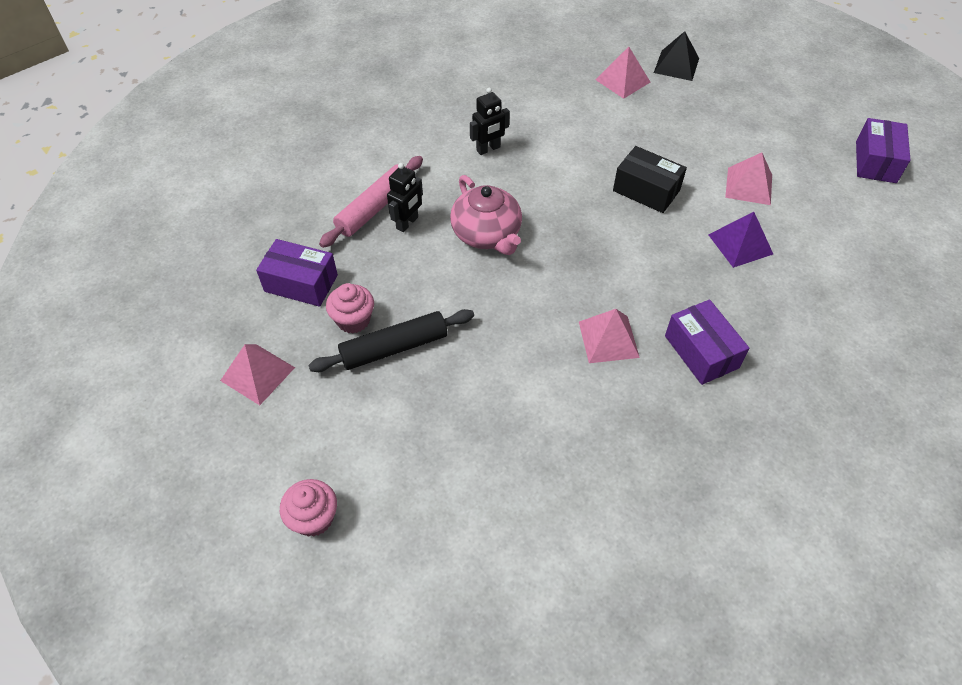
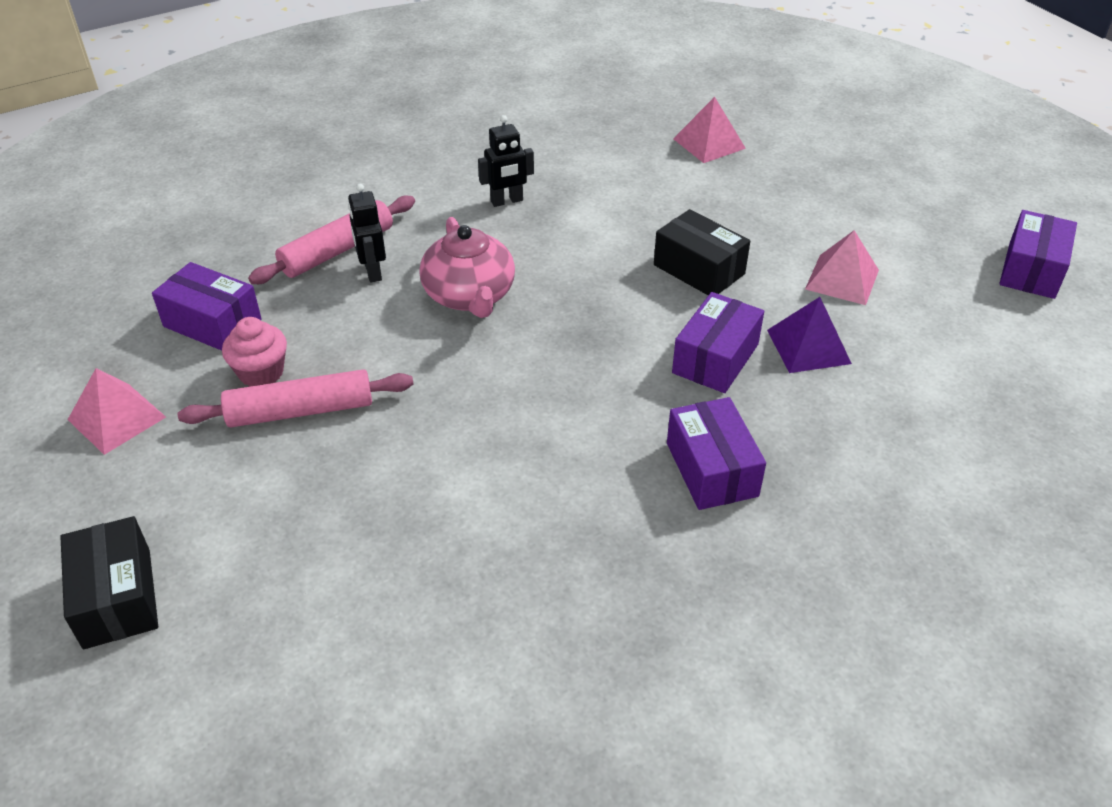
camera: 10 degrees right, 10 degrees down
(314, 518) = (117, 598): pink cupcake -> black box
(394, 347) = (301, 410): black rolling pin -> pink rolling pin
(407, 223) = (372, 272): black robot -> black robot turned 120 degrees clockwise
(608, 339) = (588, 437): pink pyramid -> none
(676, 65) = (786, 133): black pyramid -> none
(679, 263) = (715, 358): none -> purple box

